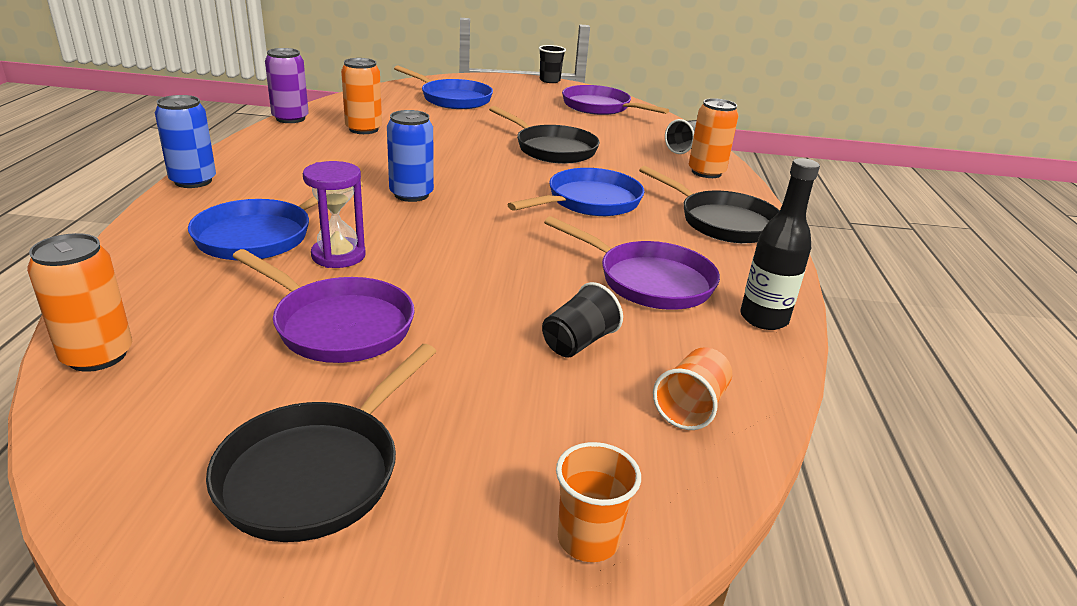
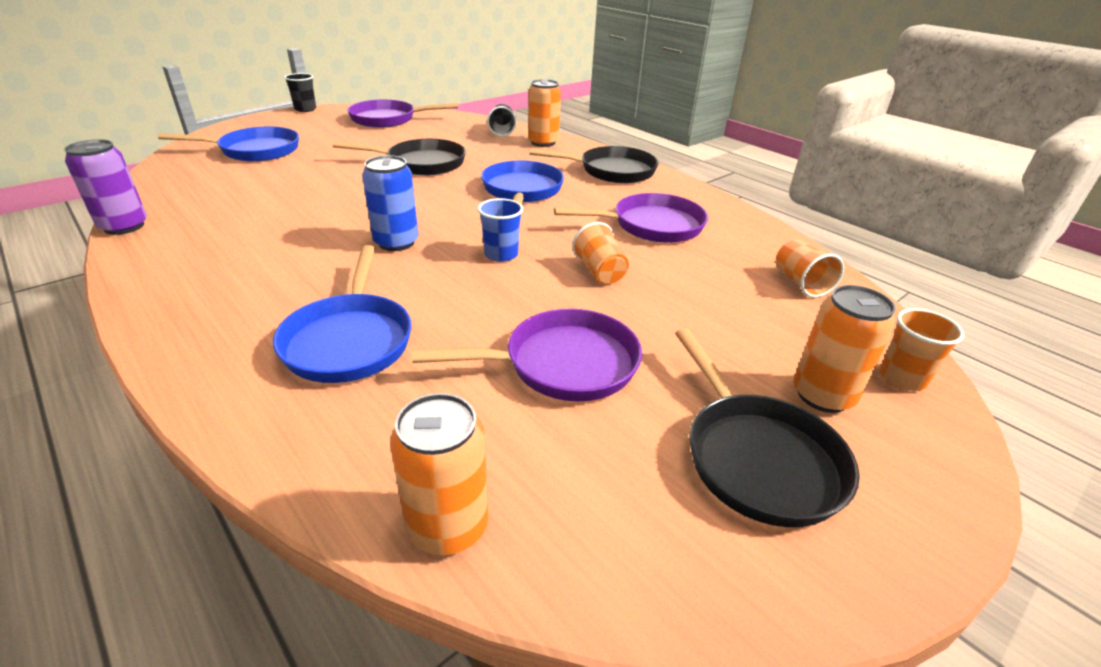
camera: 45 degrees left, 5 degrees up
(193, 181) = (155, 332): blue can -> none
(338, 256) = (449, 317): purple hourglass -> none
(363, 129) = (230, 207): orange can -> orange can (822, 395)
(463, 237) = (501, 254): none -> blue cup
(511, 288) = (600, 272): none -> orange cup
(578, 342) = (696, 282): black cup -> none
(763, 319) = (733, 218): black bottle -> none

